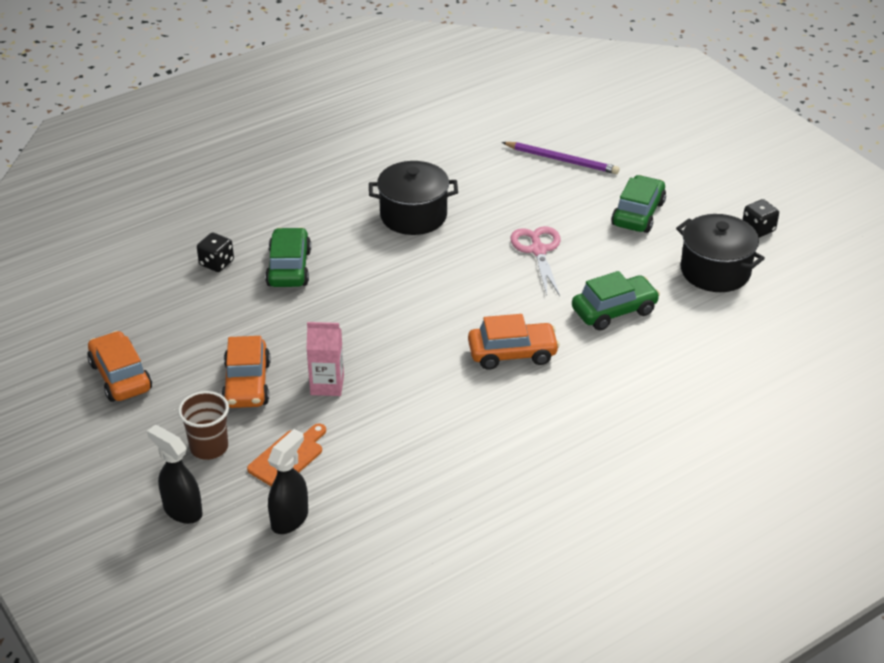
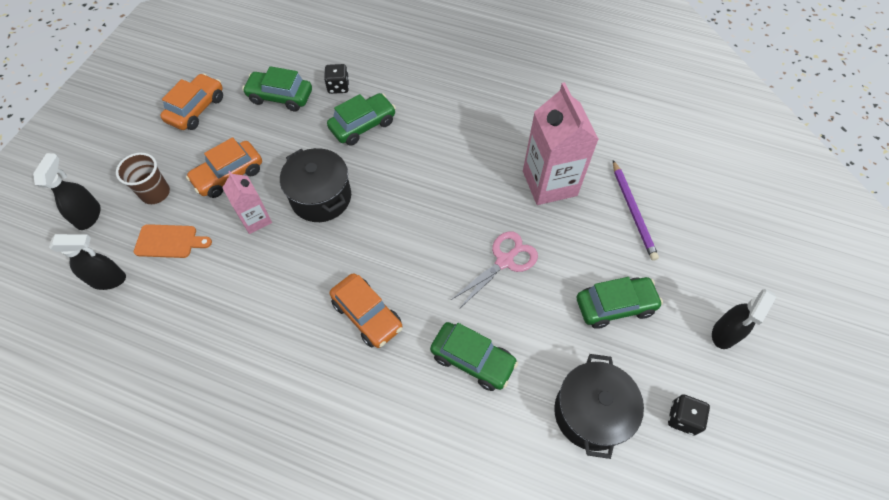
camera: 55 degrees right, 20 degrees up
(180, 308) = (280, 97): none -> green car
(413, 215) = (478, 159): black pot -> black pot (321, 197)
(486, 188) = (549, 183): none -> pink carton
(711, 174) = (724, 333): none -> black spray bottle

